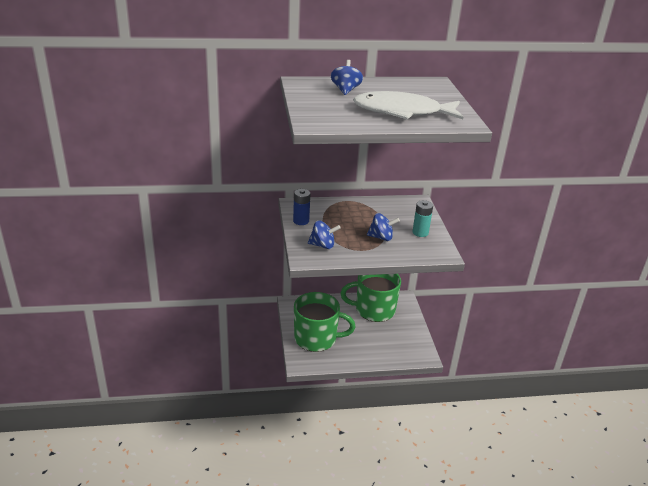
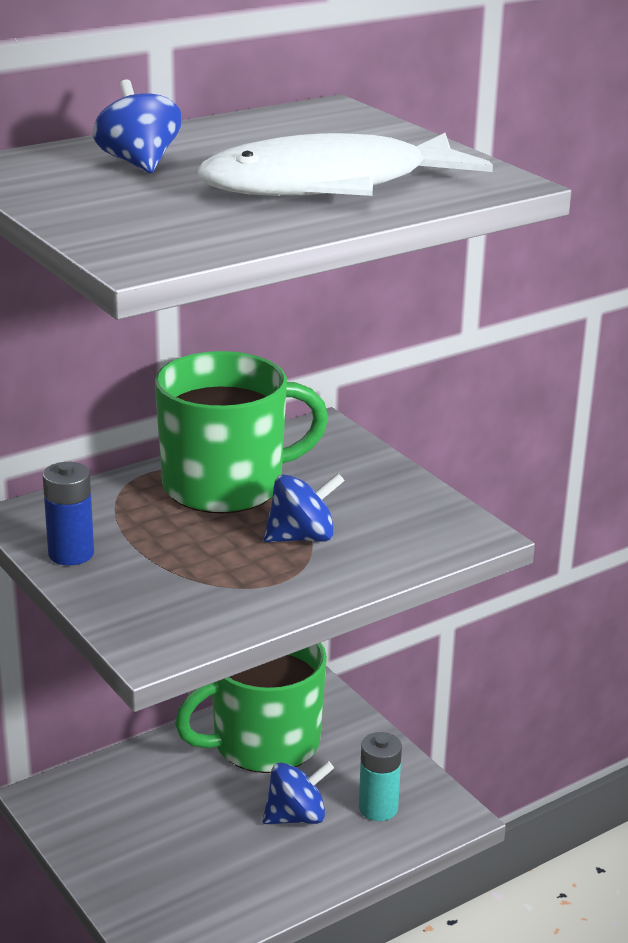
camera: 25 degrees left, 5 degrees down
(316, 338) = (166, 866): green mug -> green mug (226, 485)
(322, 245) = (173, 599): blue spinning top -> blue spinning top (296, 817)
(420, 232) = (383, 500): turquoise battery -> turquoise battery (378, 808)

